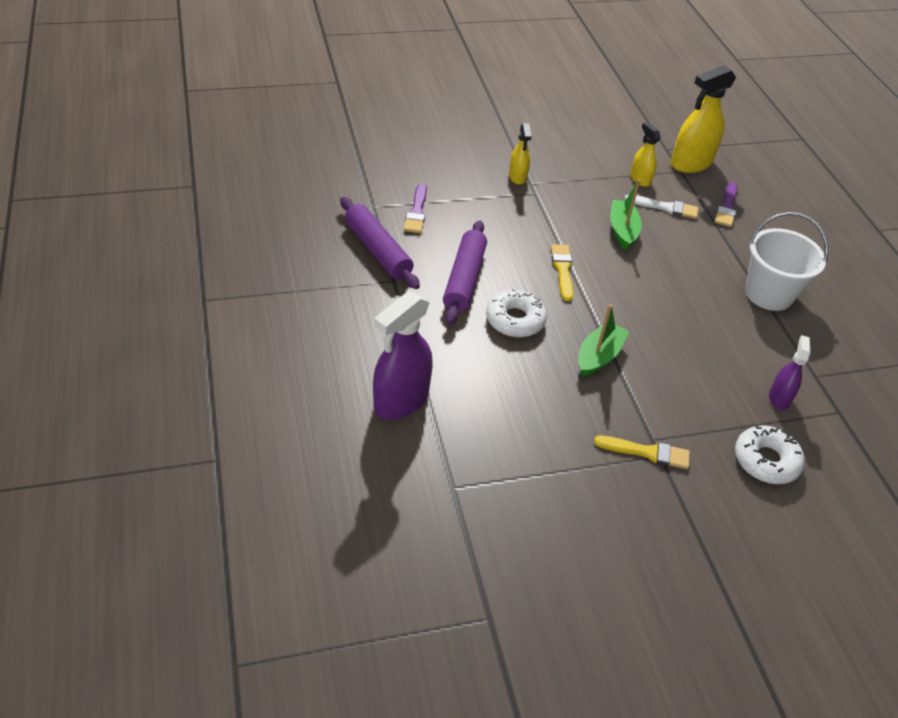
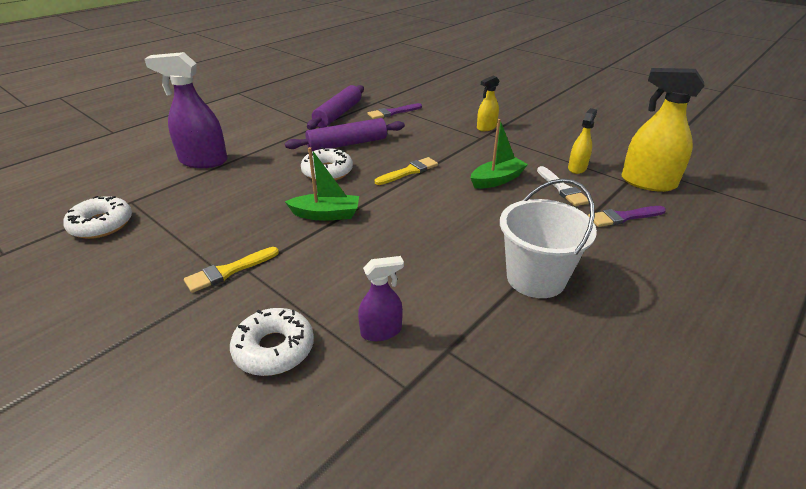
camera: 60 degrees right, 10 degrees down
(489, 523) = (101, 225): none -> white donut
(647, 452) = (229, 271): yellow brush -> yellow brush turned 75 degrees clockwise

